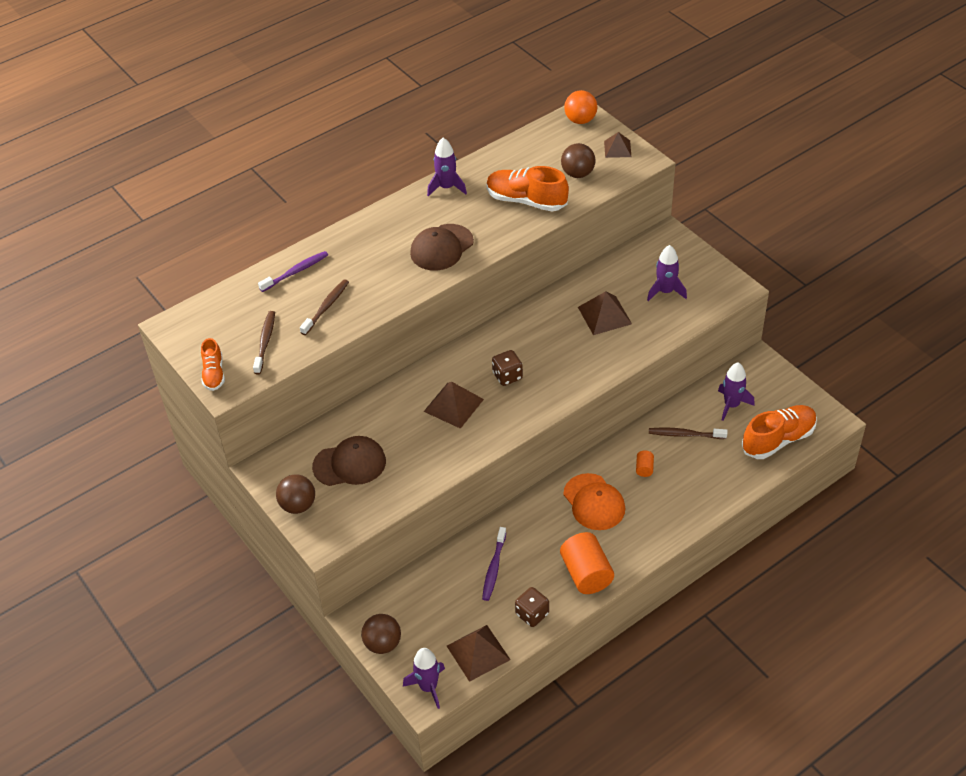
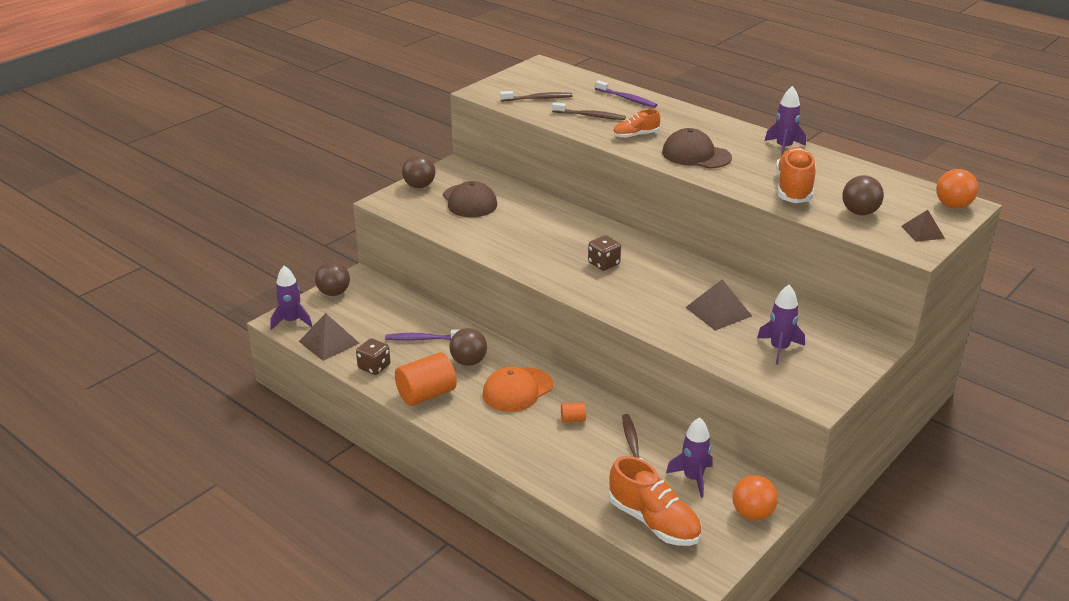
camera: 75 degrees right, 15 degrees down
(214, 374) = (495, 86): orange shoe -> orange shoe (635, 135)
(453, 405) = (555, 240): brown pyramid -> none
(541, 534) = (468, 361): none -> brown ball
(775, 379) = (752, 513): none -> orange ball

